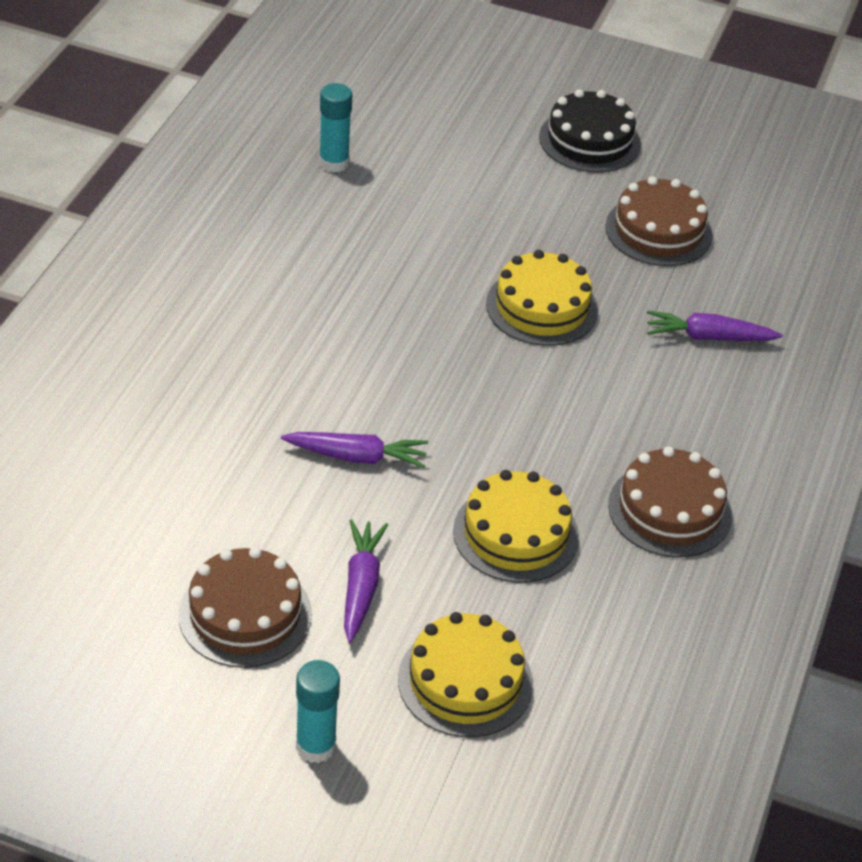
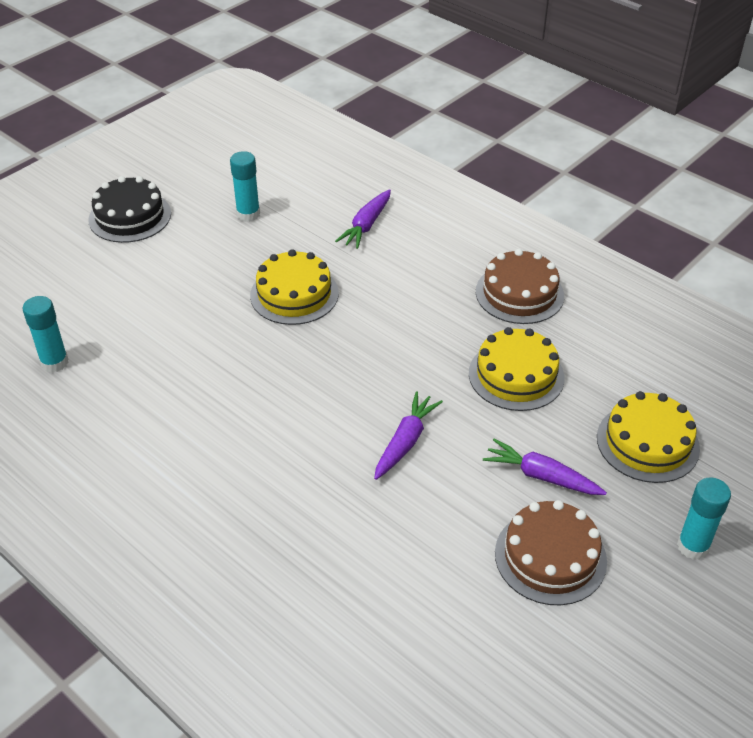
camera: 65 degrees left, 0 degrees up
(658, 230) = (248, 214): brown cake -> turquoise glue stick

